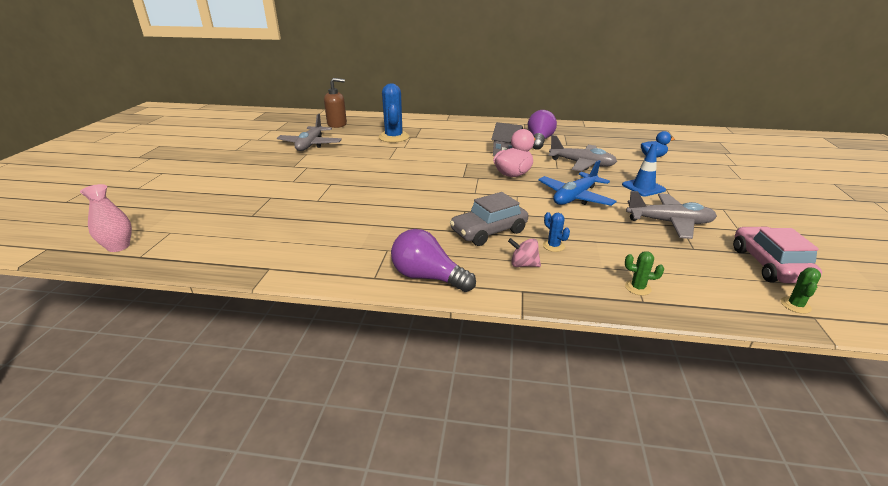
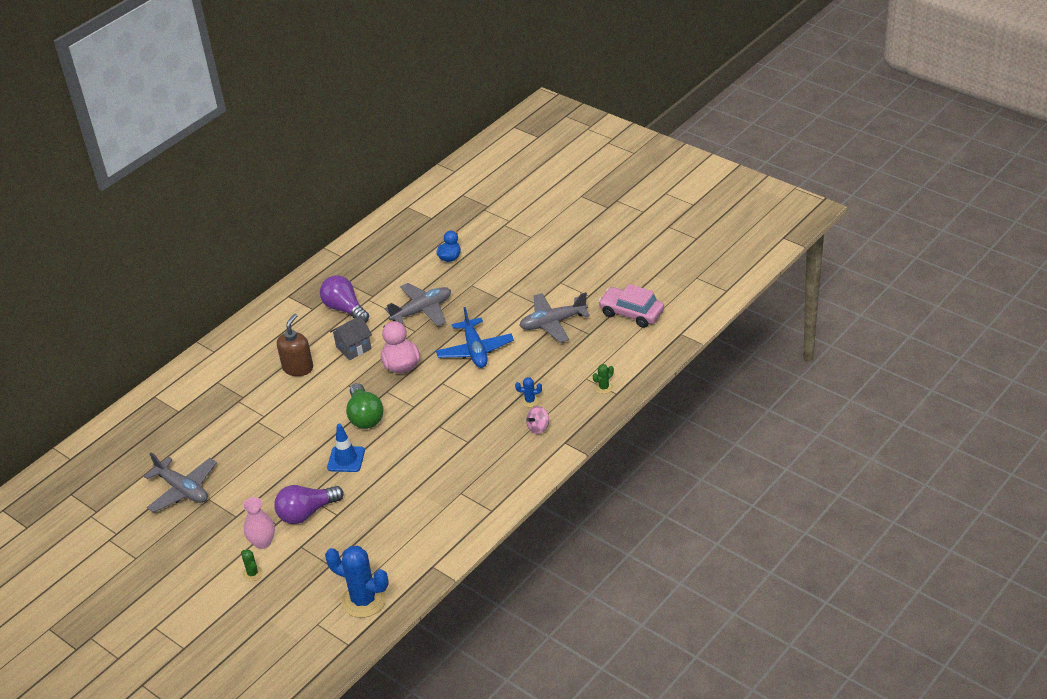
camera: 55 degrees left, 10 degrees up
(118, 246) = (317, 659): pink vase -> pink vase (262, 542)
(337, 124) = (132, 450): brown soap dispenser -> brown soap dispenser (298, 368)
(394, 137) = (226, 414): blue cactus -> blue cactus (363, 600)
(428, 277) = (514, 482): purple light bulb -> purple light bulb (307, 513)
(440, 178) = (365, 416): none -> green light bulb
(488, 231) = (482, 426): grey car -> none
(643, 187) = (495, 301): blue traffic cone -> blue traffic cone (346, 459)
(669, 222) = (552, 323): grey plane -> grey plane turned 150 degrees counterclockwise
(795, 305) = (668, 333): green cactus -> green cactus (252, 573)

